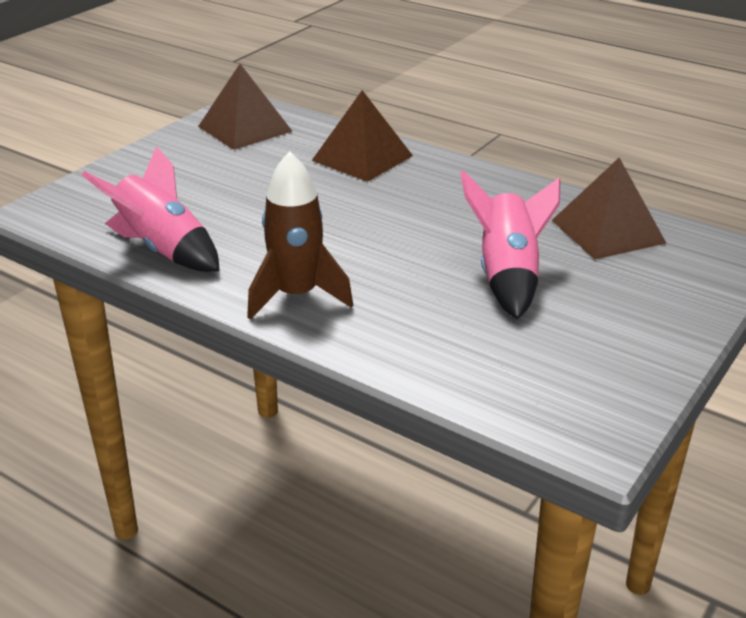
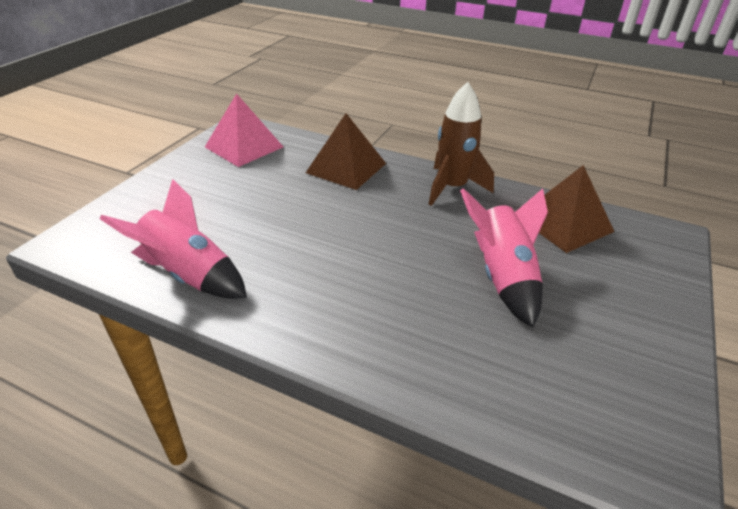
camera: 10 degrees left, 5 degrees up
(245, 129) = (244, 147): brown pyramid -> pink pyramid
(297, 296) = (324, 318): brown rocket -> brown rocket (452, 188)

